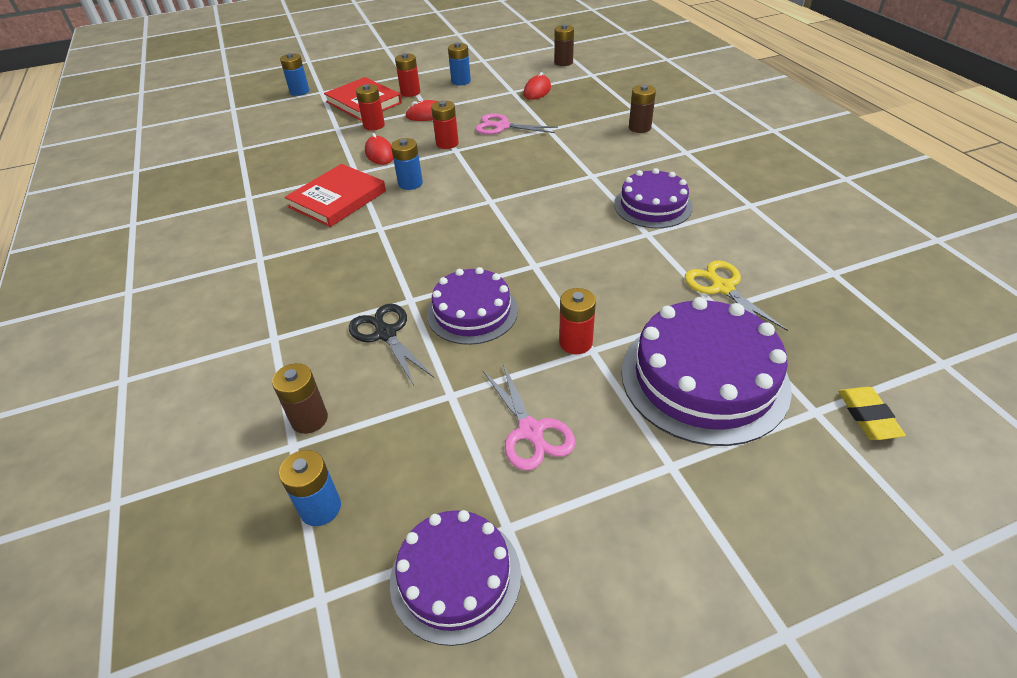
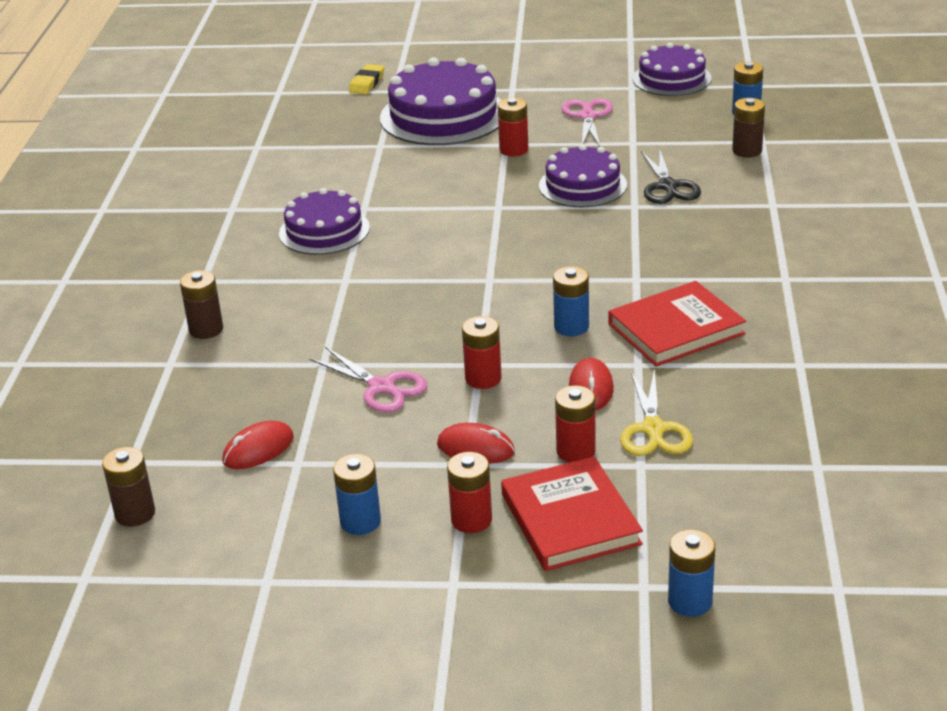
camera: 155 degrees left, 10 degrees down
(722, 288) = (357, 156): yellow scissors -> yellow scissors (653, 429)

